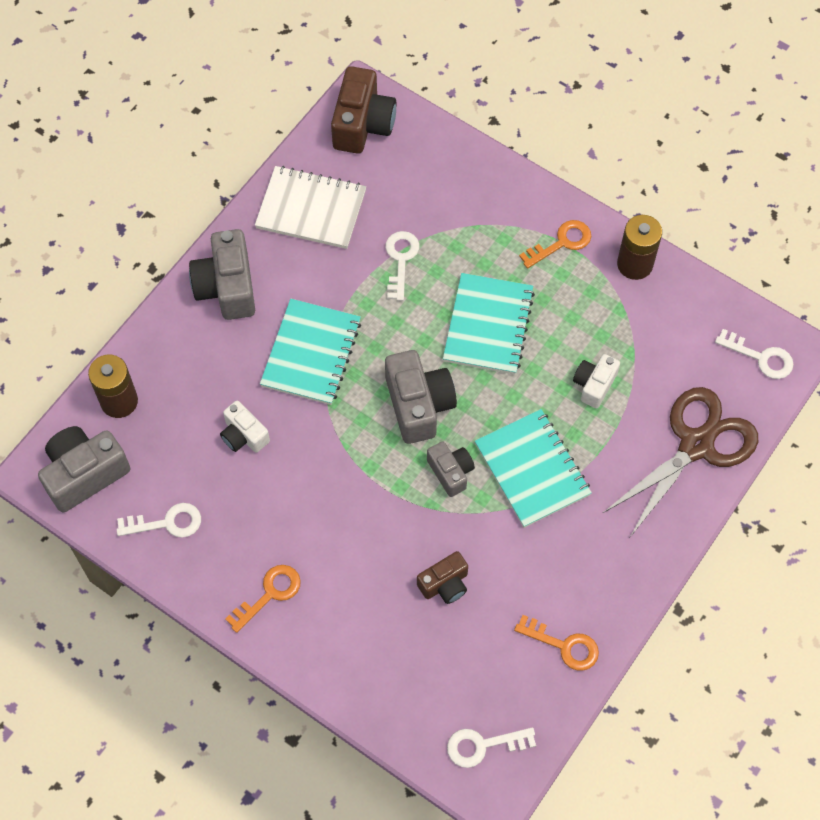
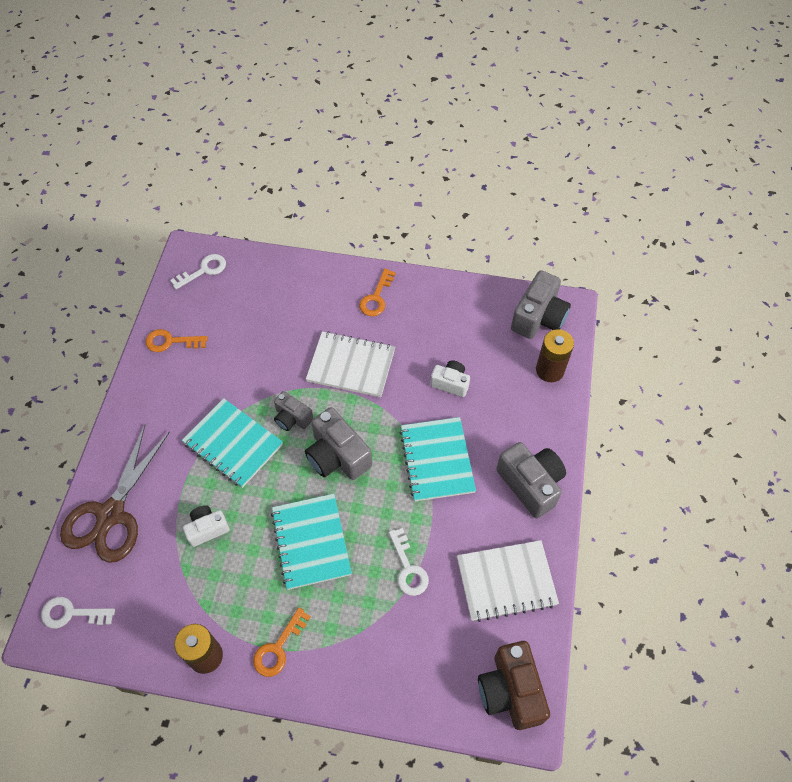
camera: 155 degrees right, 5 degrees down
(167, 523) = (466, 311): white key -> none
(350, 510) = (351, 366): none -> white notebook
(445, 584) = (265, 346): brown camera -> none
(594, 385) = (207, 529): white camera -> white camera turned 120 degrees counterclockwise

